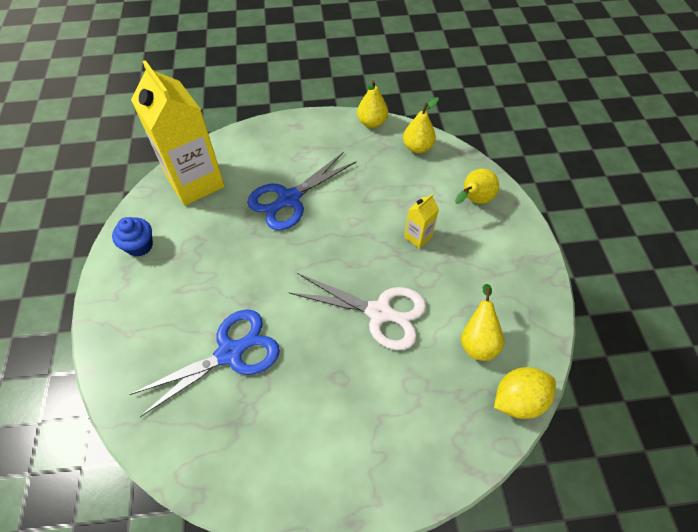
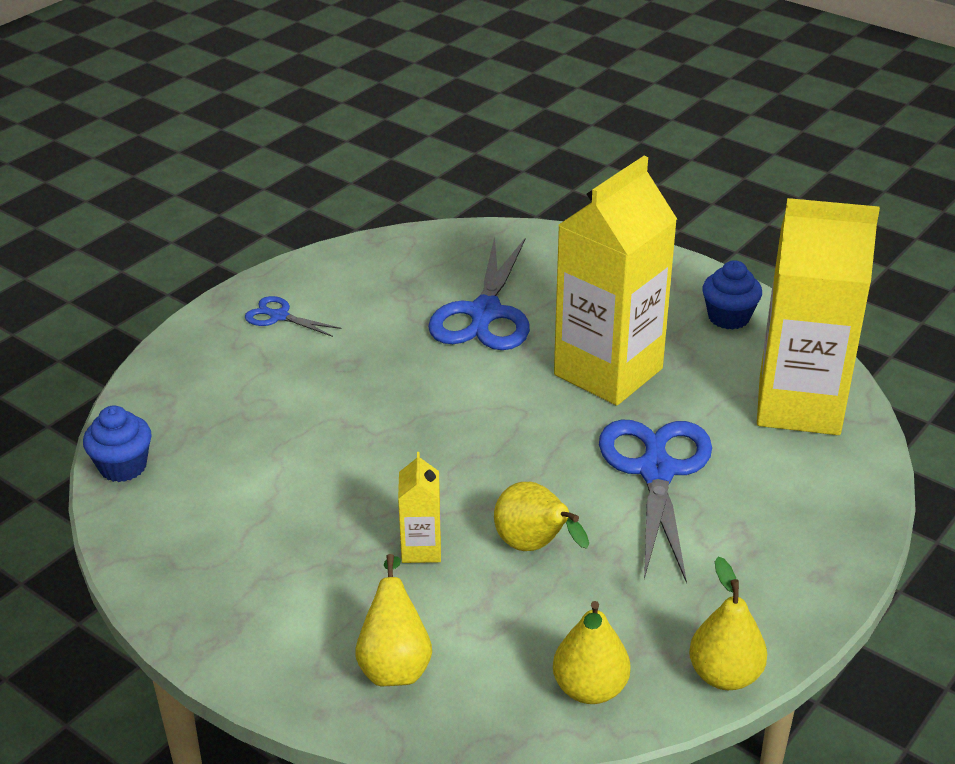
camera: 135 degrees right, 20 degrees down
(233, 261) = (608, 372): none -> yellow carton
(335, 463) = (278, 316): none -> blue scissors
(380, 313) = (370, 438): white scissors -> none
(478, 341) = (219, 489): yellow pear -> yellow pear (534, 547)
(518, 400) = (123, 466): yellow lemon -> blue cupcake

